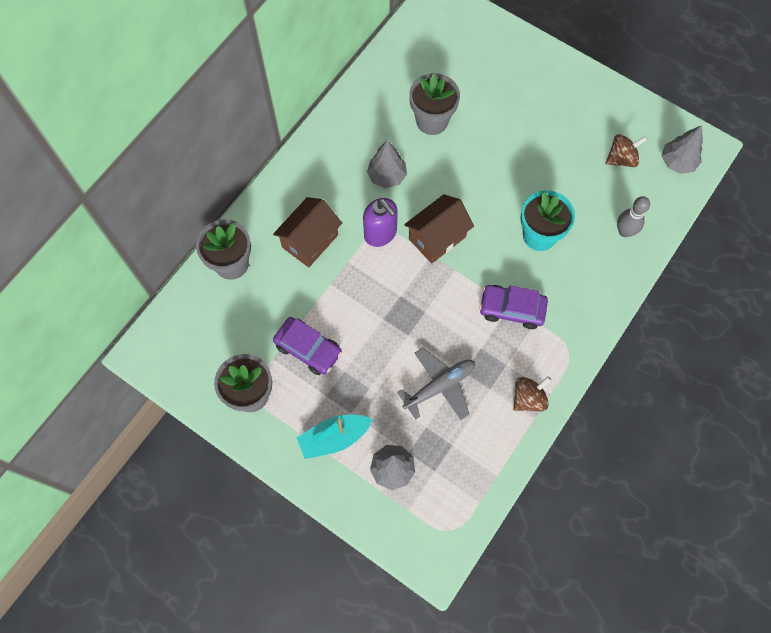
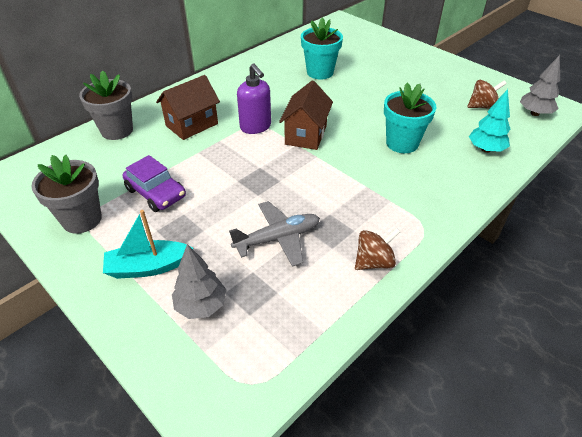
camera: 10 degrees right, 25 degrees down
(387, 176) = (273, 96): grey tree -> none
(432, 121) = (320, 72): grey flower pot -> turquoise flower pot
(437, 238) = (306, 135): brown house -> brown house turned 45 degrees counterclockwise
(512, 309) = (367, 189): purple car -> none
(624, 231) = (485, 149): grey bowling pin -> turquoise tree

